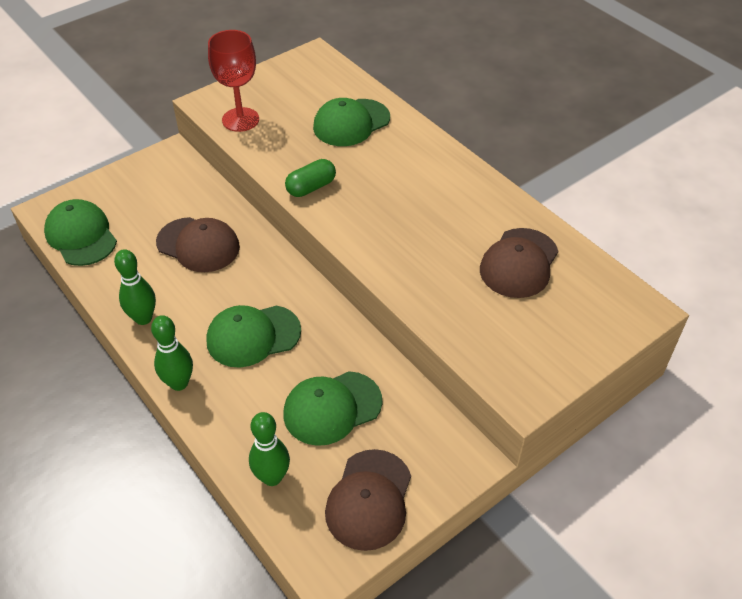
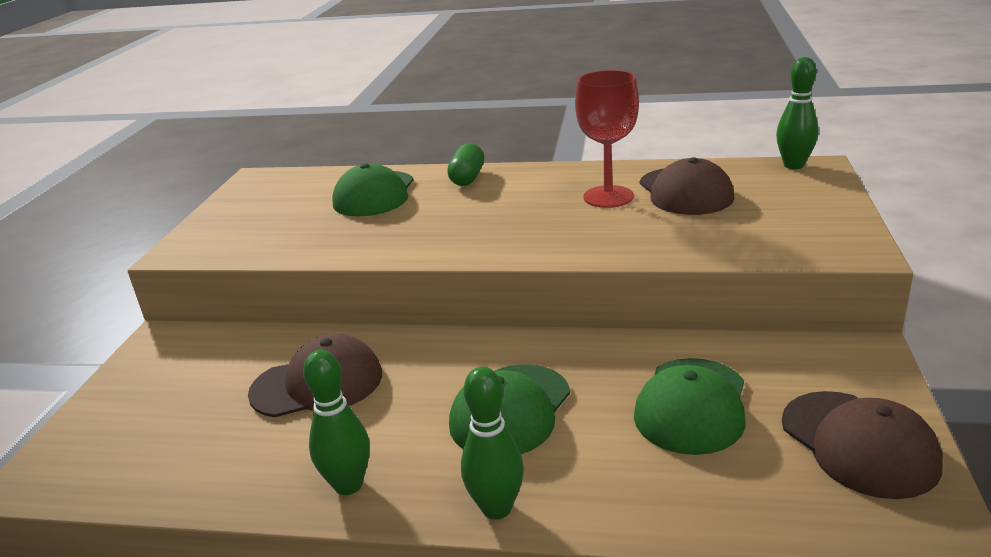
camera: 40 degrees left, 20 degrees down
(81, 236) = (130, 470): green cap -> none
(240, 119) = (245, 243): red goblet -> red goblet (608, 197)
(272, 477) = (747, 503): green bowling pin -> green bowling pin (793, 165)
(311, 187) = (412, 245): green capsule -> green capsule (467, 178)

